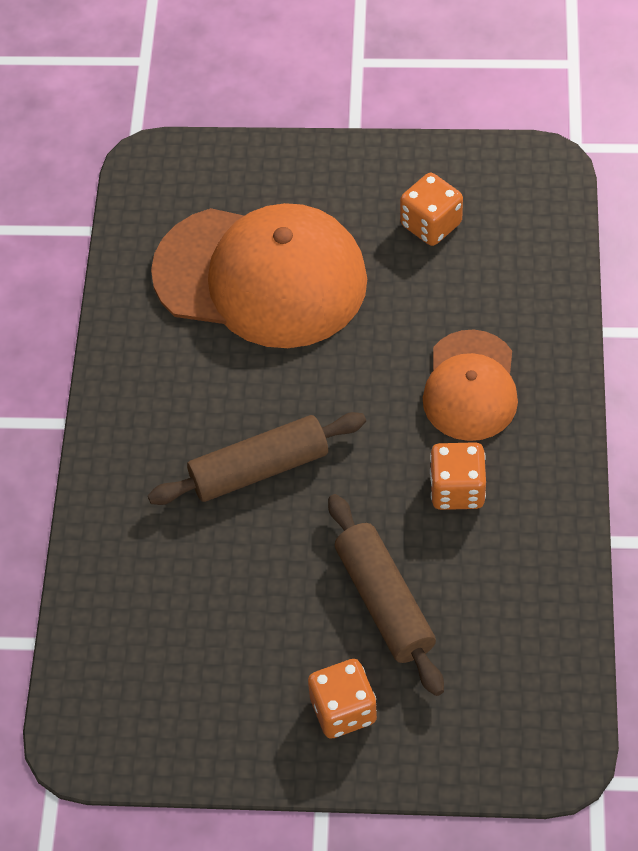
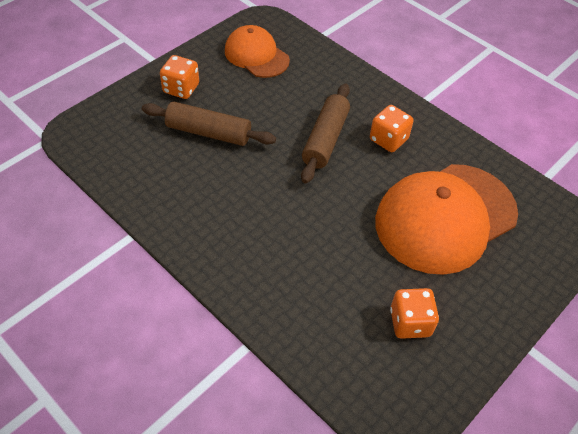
camera: 125 degrees right, 5 degrees down
(457, 489) = (229, 198): orange dice -> orange dice (388, 139)
(470, 386) = (279, 250): orange cap -> orange cap (256, 55)

